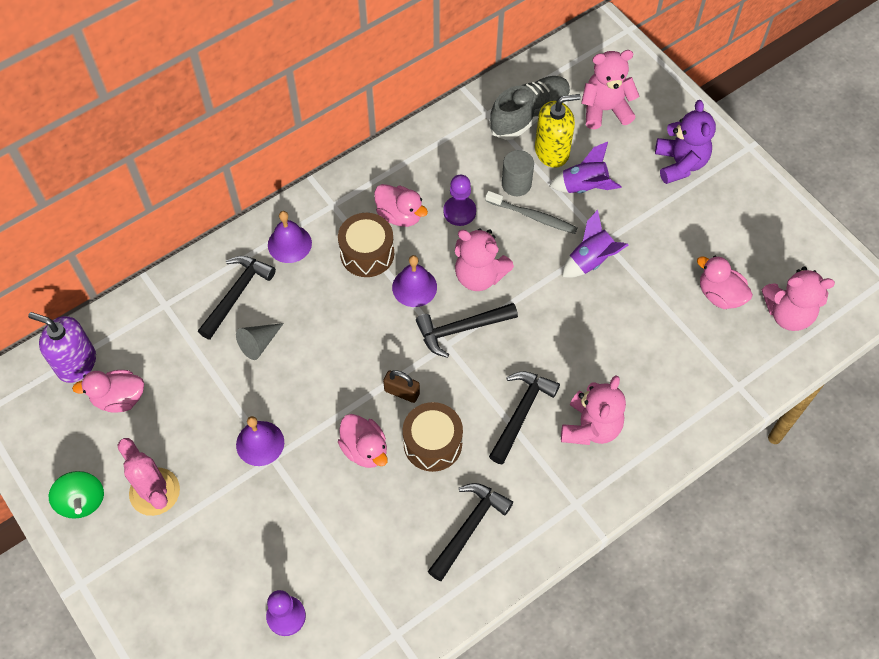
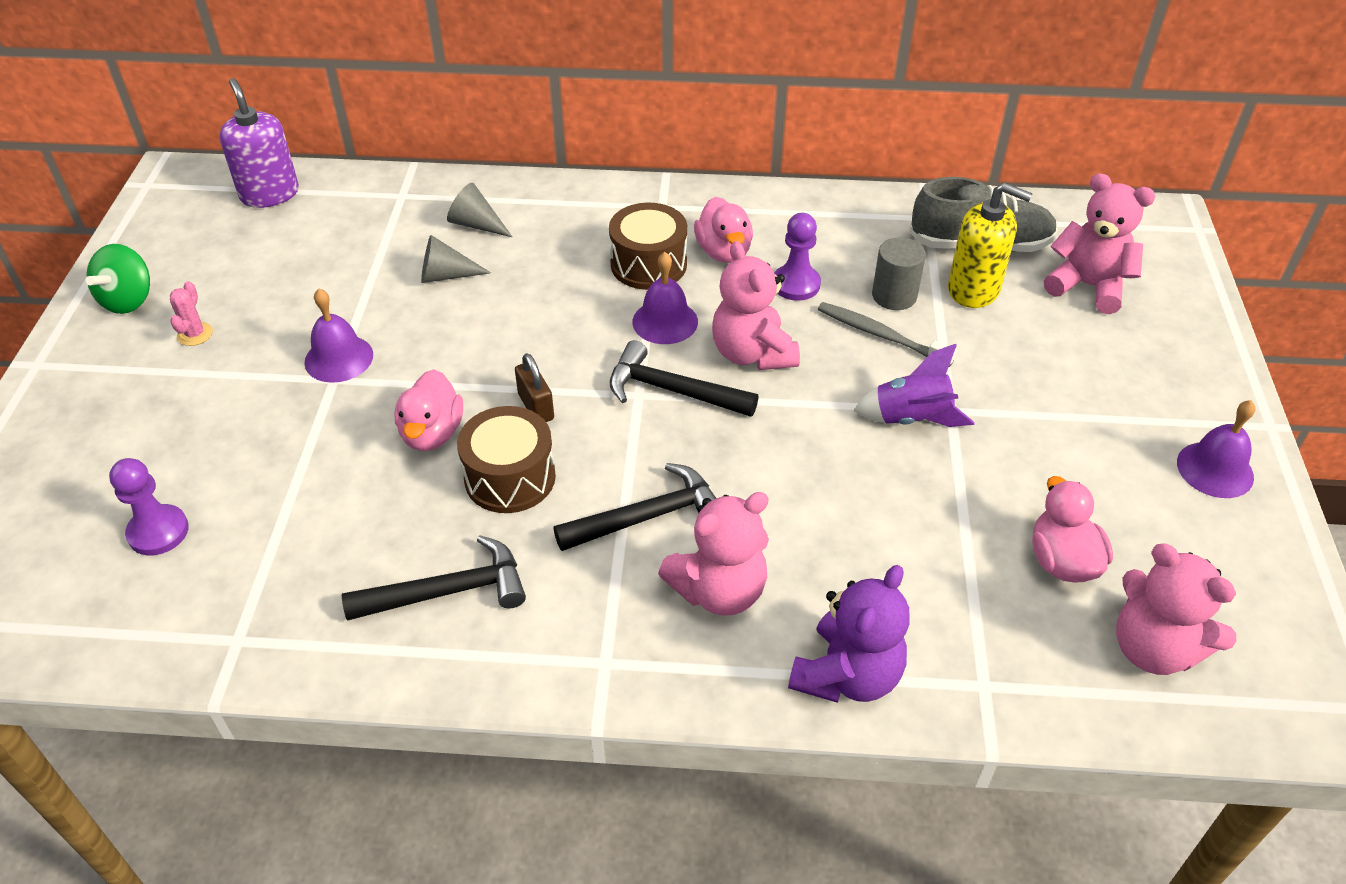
camera: 40 degrees right, 15 degrees down
(119, 398) = (267, 242): pink duck -> none
(154, 492) = (195, 334): pink cactus -> pink cactus, size x0.51
(237, 294) = (476, 224): black hammer -> grey cone
(289, 244) = (579, 213): purple bell -> purple bell (1215, 469)
(532, 216) = (881, 335): grey toothbrush -> grey toothbrush turned 150 degrees clockwise
(584, 186) = (980, 342): purple rocket -> none
(680, 164) = (1143, 389): purple teddy bear -> purple teddy bear (847, 675)

